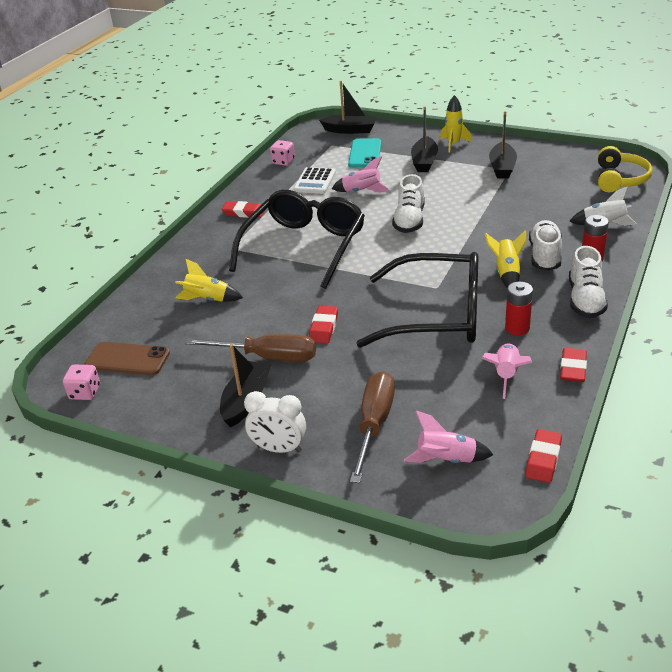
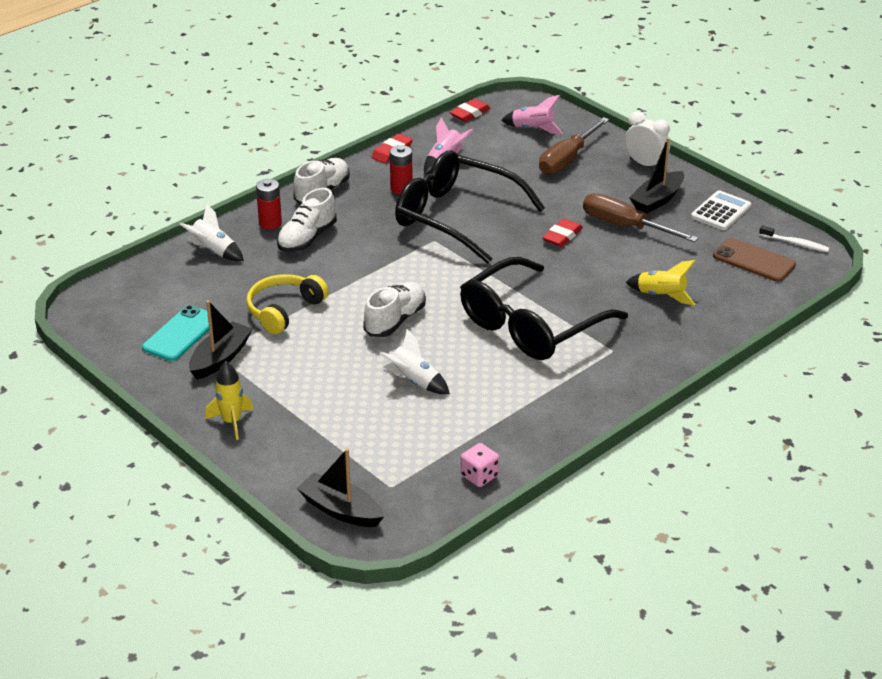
camera: 160 degrees left, 0 degrees up
(85, 392) = (795, 243): pink dice -> white toothbrush
(244, 212) = (577, 398): red eraser -> none
(315, 181) = (460, 420): white calculator -> white calculator (721, 211)
(362, 191) = (414, 381): pink rocket -> white rocket
(365, 154) = (359, 448): turquoise phone -> turquoise phone (181, 334)
(424, 161) = (298, 403): black boat -> none
(506, 273) = (359, 233): yellow rocket -> none
(620, 179) = (122, 296): yellow headphones -> yellow headphones (284, 310)

